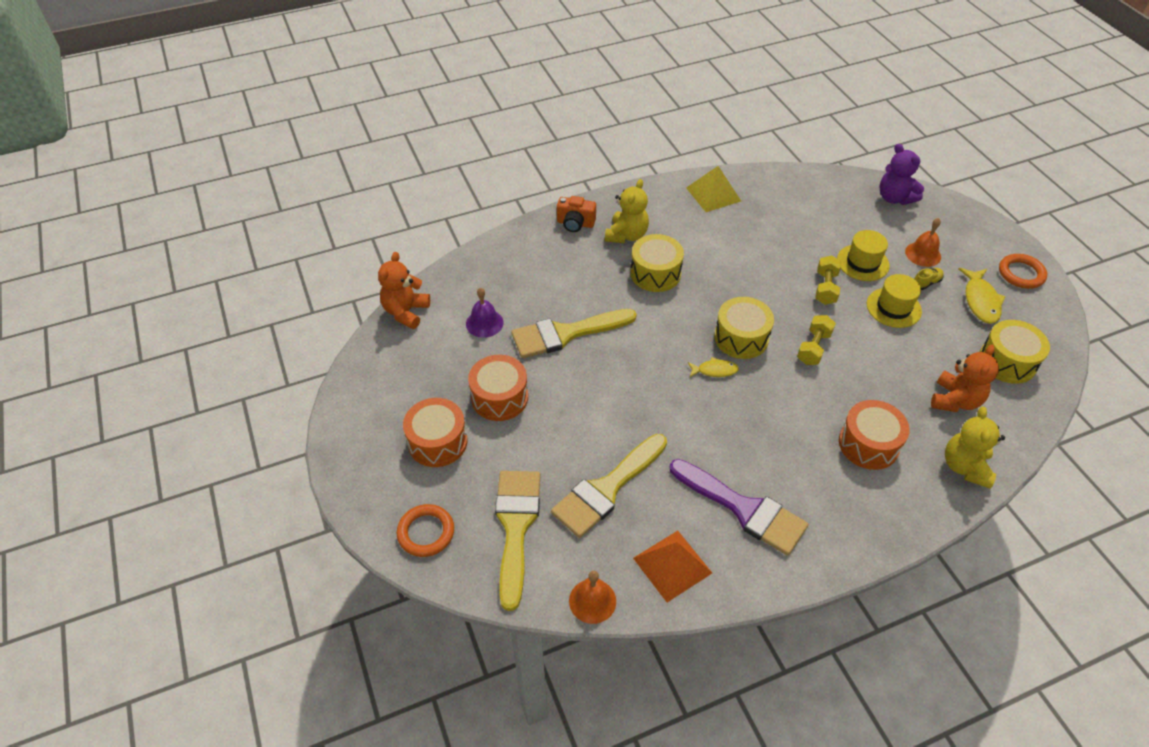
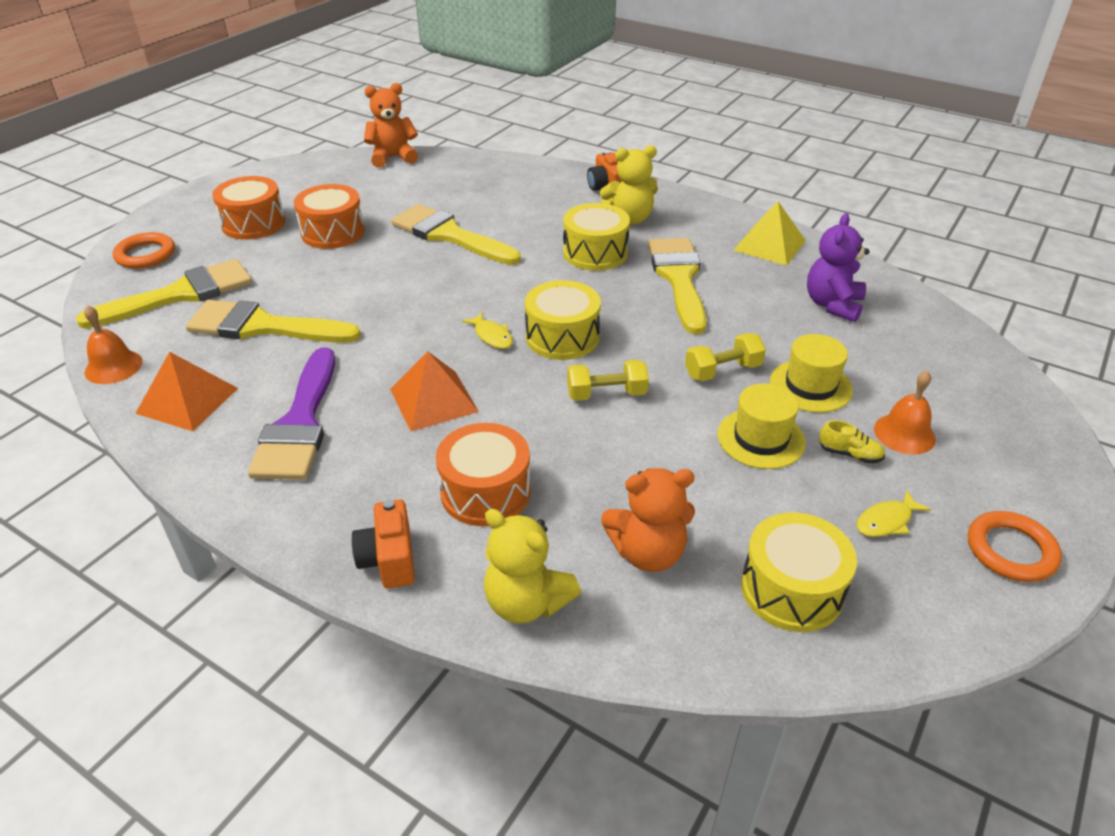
camera: 55 degrees right, 10 degrees down
(484, 323) = (418, 193): purple bell -> none
(718, 253) = (679, 278): none -> yellow brush
(764, 430) = (434, 400): none -> orange pyramid
(894, 198) = (978, 374): purple teddy bear -> purple teddy bear (833, 305)
(901, 513) = (389, 560): none -> orange camera
(965, 467) = (526, 602): yellow teddy bear -> yellow teddy bear turned 120 degrees counterclockwise
(980, 301) = (886, 521): yellow fish -> yellow fish, size x0.62

